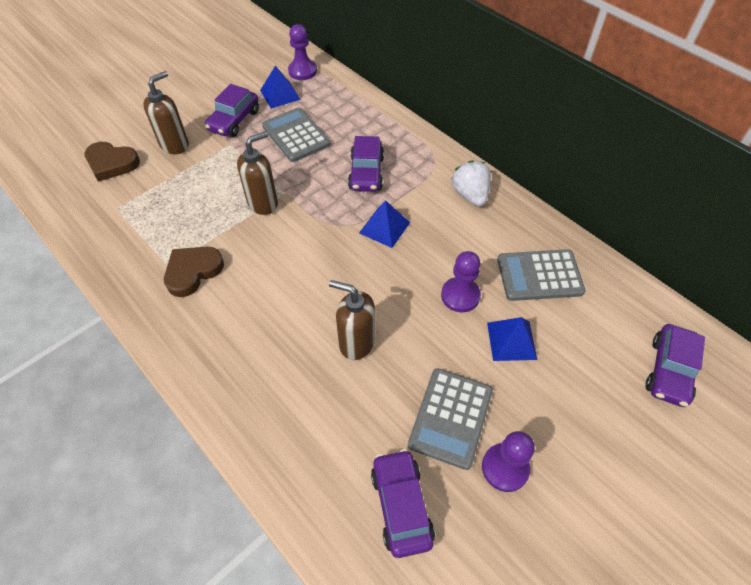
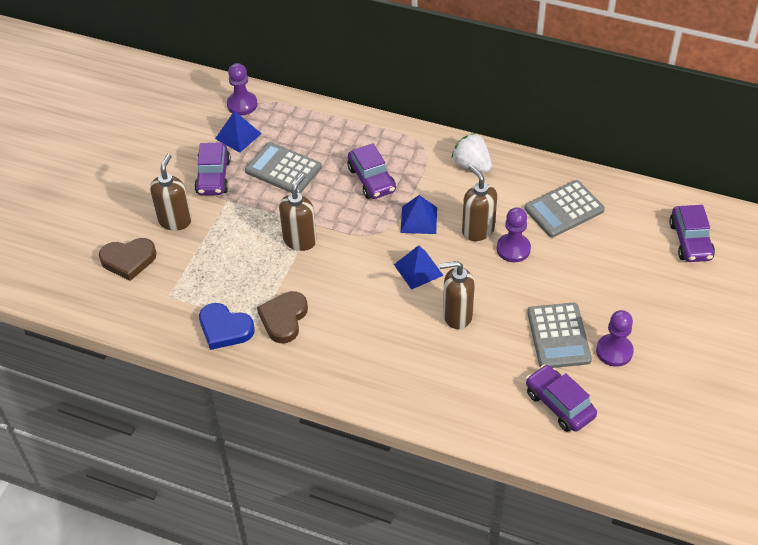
camera: 25 degrees left, 5 degrees down
(136, 258) = (225, 329): none -> blue heart
(435, 261) = (477, 230): none -> brown soap dispenser
(511, 340) = (570, 266): blue pyramid -> blue pyramid (418, 269)

